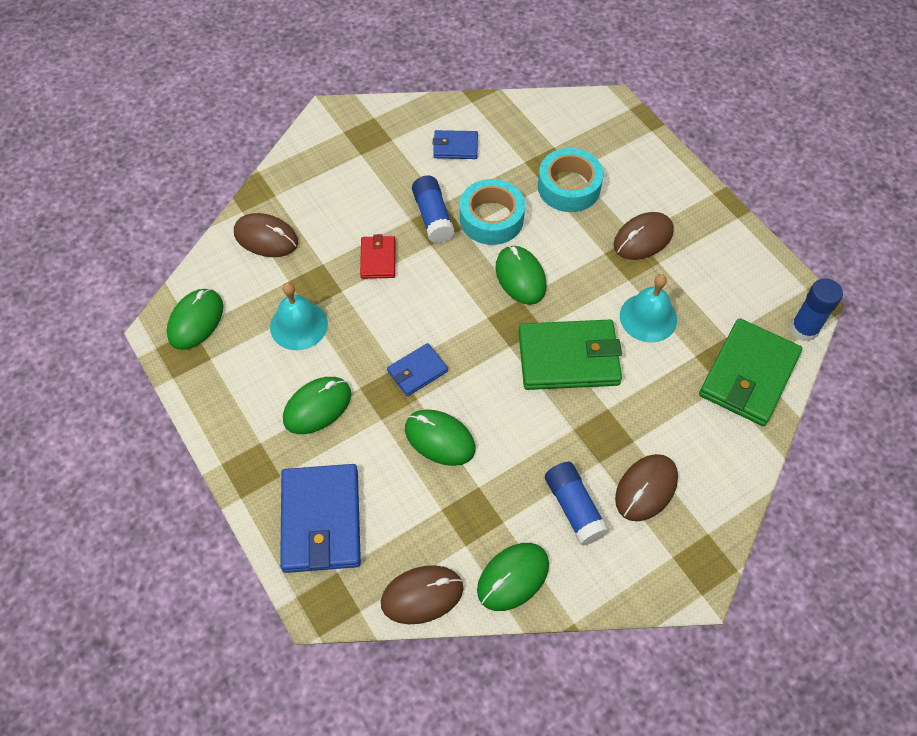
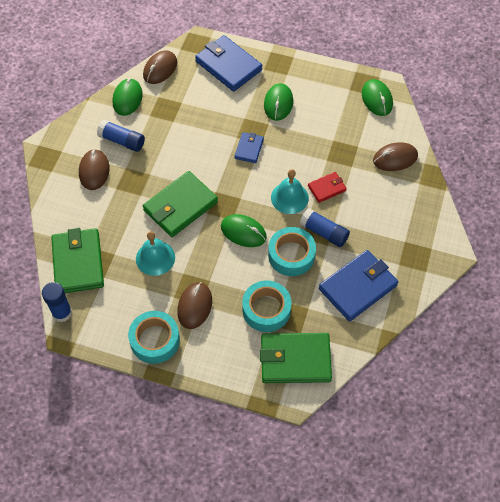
camera: 140 degrees right, 0 degrees up
(298, 325) = (328, 130): turquoise bell -> turquoise bell (289, 197)
(378, 259) = (327, 188): red wallet -> red wallet turned 75 degrees counterclockwise
(439, 438) = (209, 128): green mouse -> none
(455, 147) = (358, 287): blue wallet -> blue wallet, size x1.92
(581, 130) = (295, 359): none -> green wallet
(713, 234) = (155, 340): none -> turquoise tape

